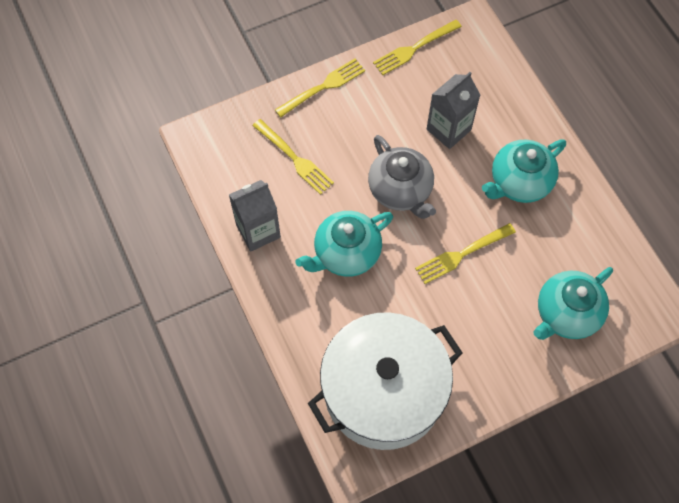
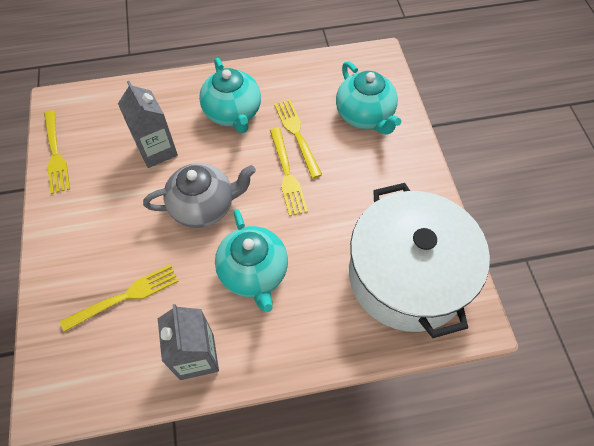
camera: 75 degrees left, 5 degrees down
(323, 87) = (54, 247): yellow fork -> yellow fork (297, 135)

